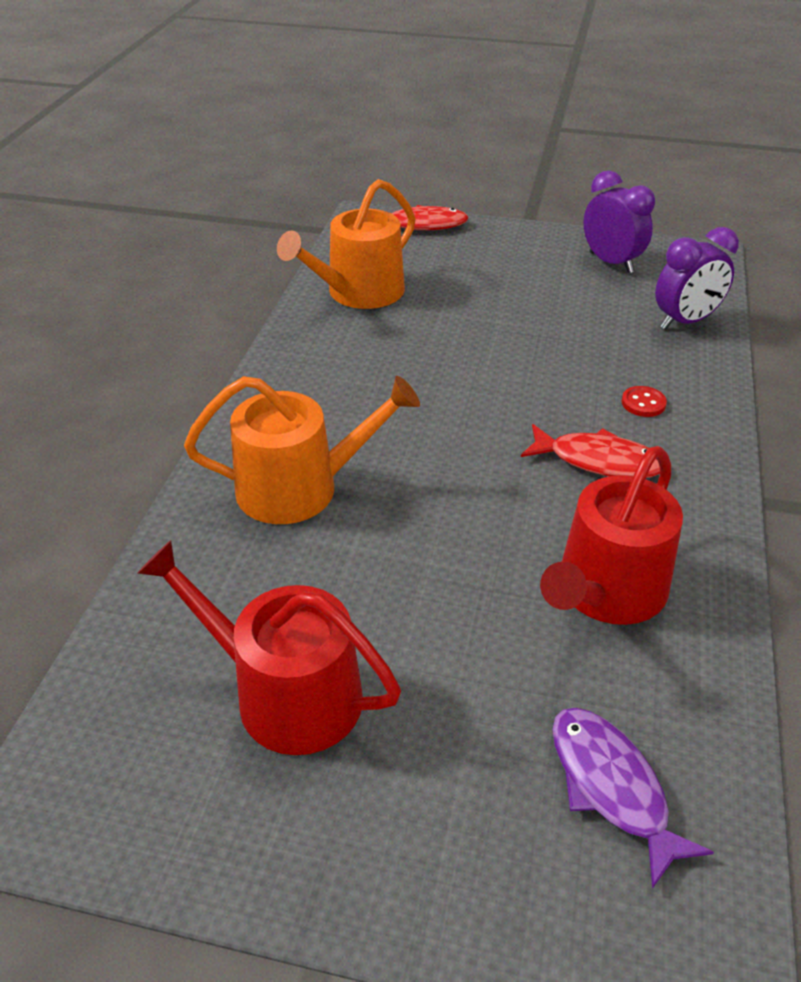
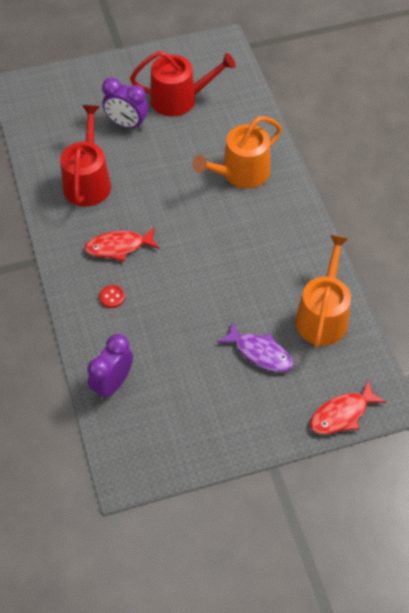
camera: 150 degrees right, 15 degrees up
(611, 263) = (186, 431): purple clock -> purple clock (127, 124)
(611, 787) = (59, 117): purple fish -> purple fish (260, 353)

